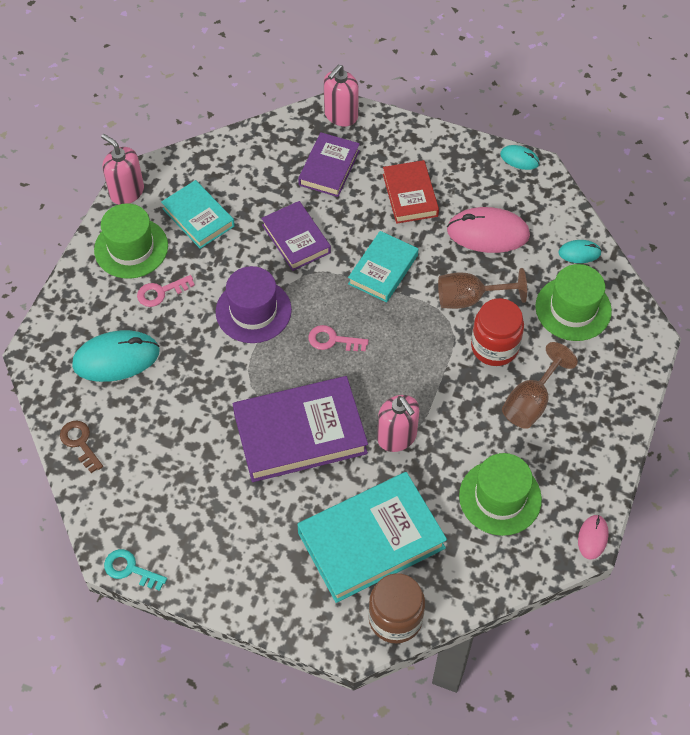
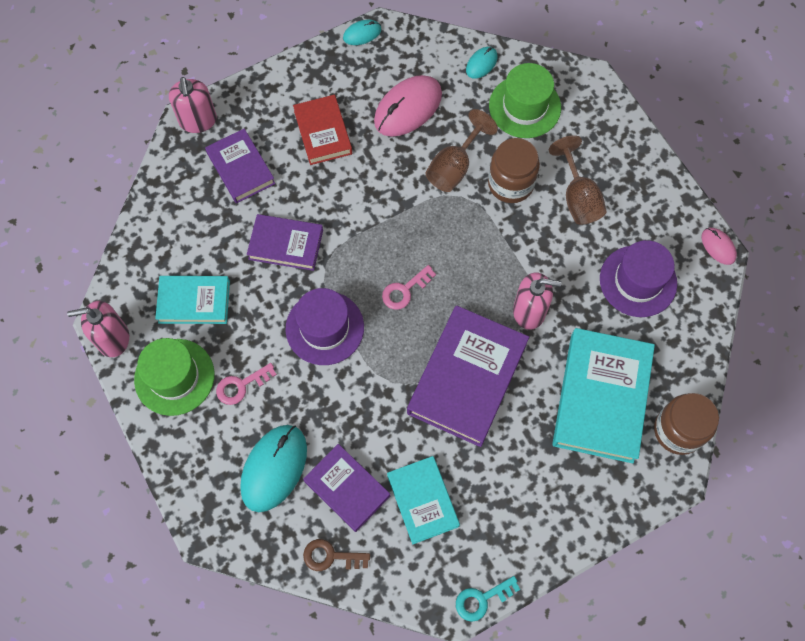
camera: 50 degrees left, 10 degrees up
(141, 416) = (347, 488): none -> purple book
(161, 292) = (241, 385): pink key -> pink key turned 45 degrees clockwise
(383, 269) = (373, 205): turquoise book -> turquoise book (422, 501)
(410, 195) = (323, 132): red book -> red book turned 45 degrees clockwise
(494, 347) = (510, 184): red jar -> brown jar
(500, 497) = (638, 281): green hat -> purple hat

